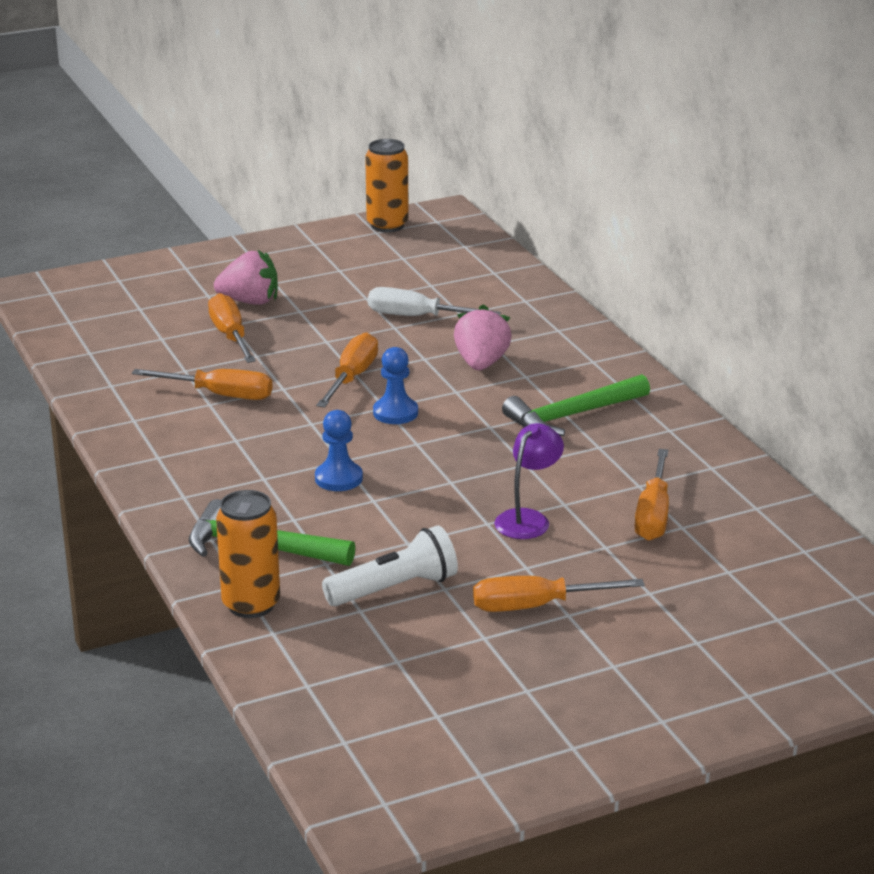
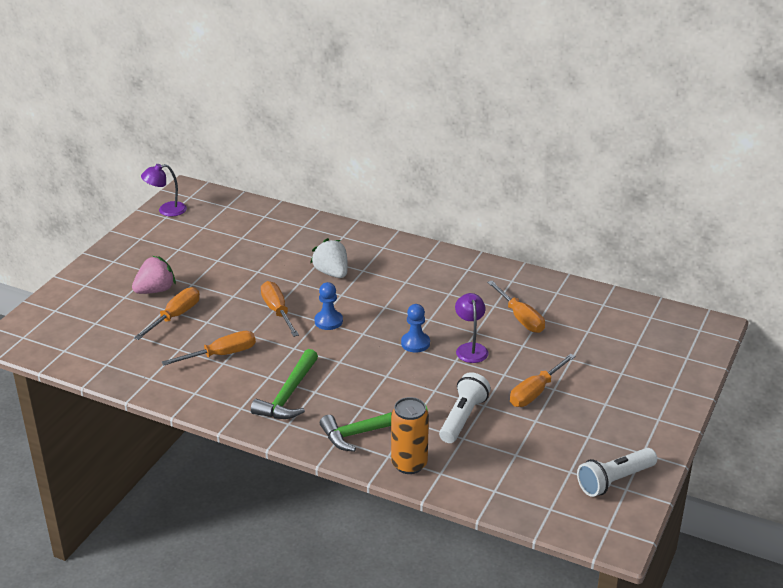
camera: 40 degrees left, 5 degrees up
(230, 336) = (175, 316): orange screwdriver -> orange screwdriver turned 90 degrees clockwise
(338, 478) = (352, 372): blue pawn -> blue pawn (415, 343)
(387, 225) = (166, 210): orange can -> purple lamp
(417, 317) = (261, 260): white screwdriver -> none
(479, 757) = (614, 481): none -> white flashlight
(481, 363) = (332, 273): pink strawberry -> white strawberry
(572, 416) = (415, 282): green hammer -> green hammer (288, 394)

